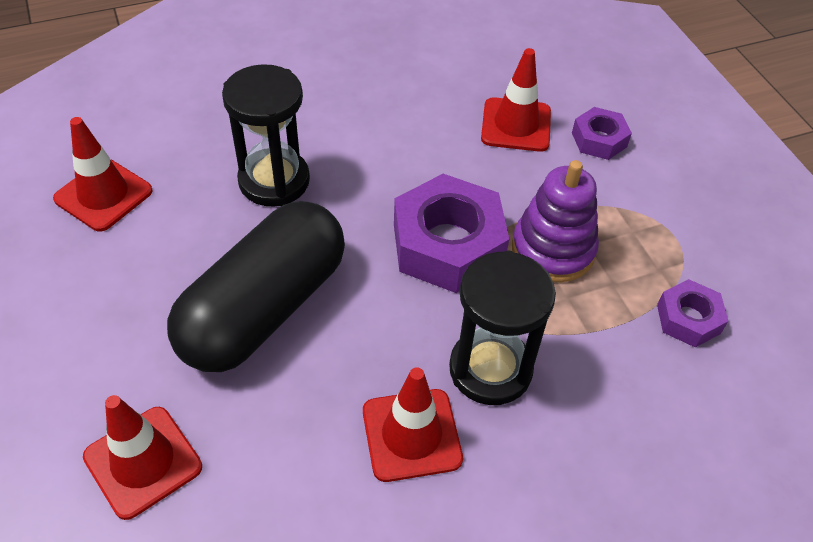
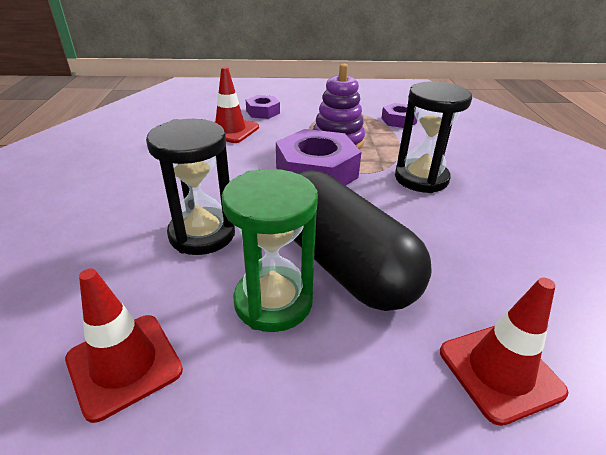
camera: 70 degrees left, 15 degrees down
(192, 266) = (273, 301): none -> green hourglass
(411, 435) = (469, 216): red traffic cone -> none

